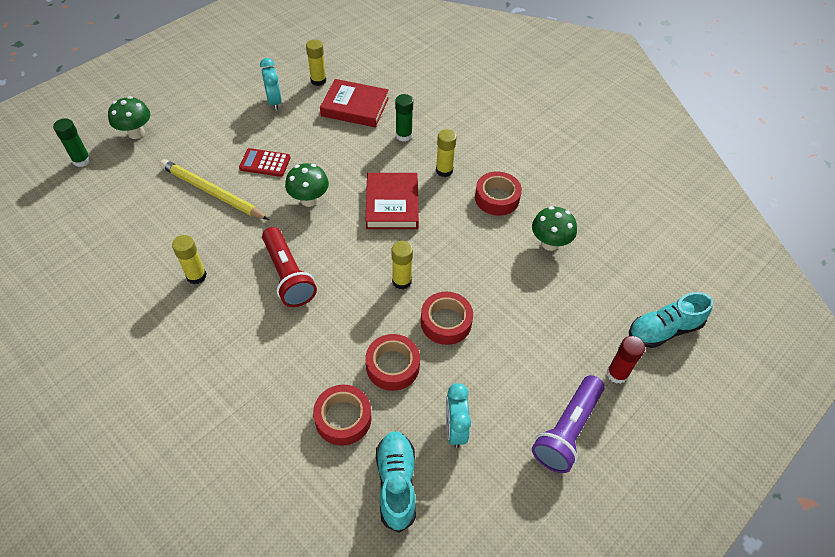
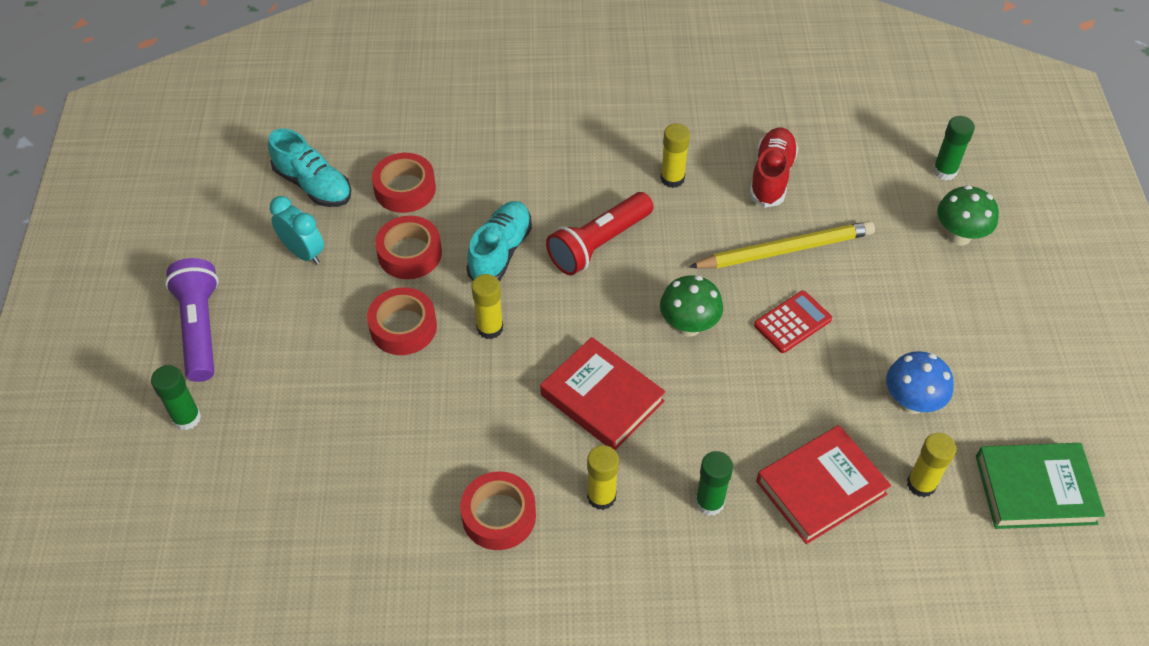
camera: 135 degrees right, 0 degrees up
(152, 230) = (771, 176): none -> red shoe
(274, 102) = (911, 402): turquoise clock -> blue mushroom
(284, 50) = (1035, 489): none -> green book
(288, 275) = (599, 244): red flashlight -> red flashlight turned 60 degrees counterclockwise
(549, 243) = (379, 509): green mushroom -> none
(617, 374) = (186, 418): red glue stick -> green glue stick
(663, 330) = (164, 510): turquoise shoe -> turquoise shoe (500, 252)

